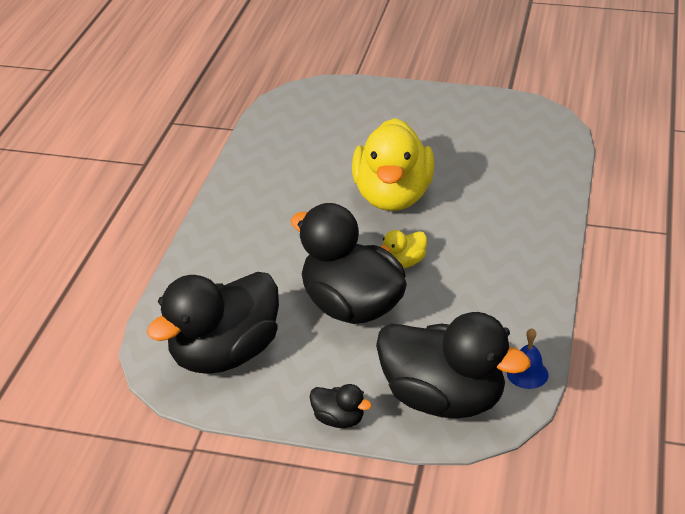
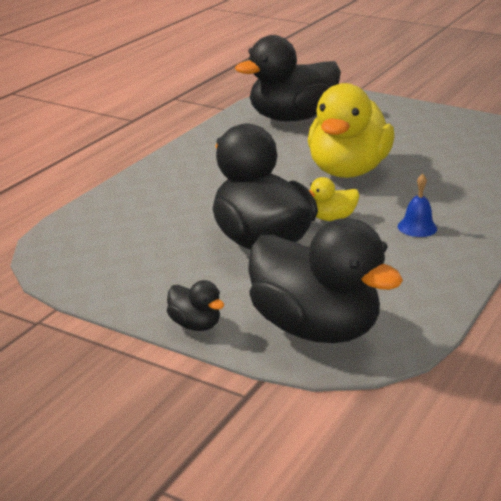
camera: 15 degrees right, 10 degrees down
(225, 354) = (115, 255): black duck -> black duck (291, 118)
(527, 373) = (418, 325): blue bell -> blue bell (417, 227)

